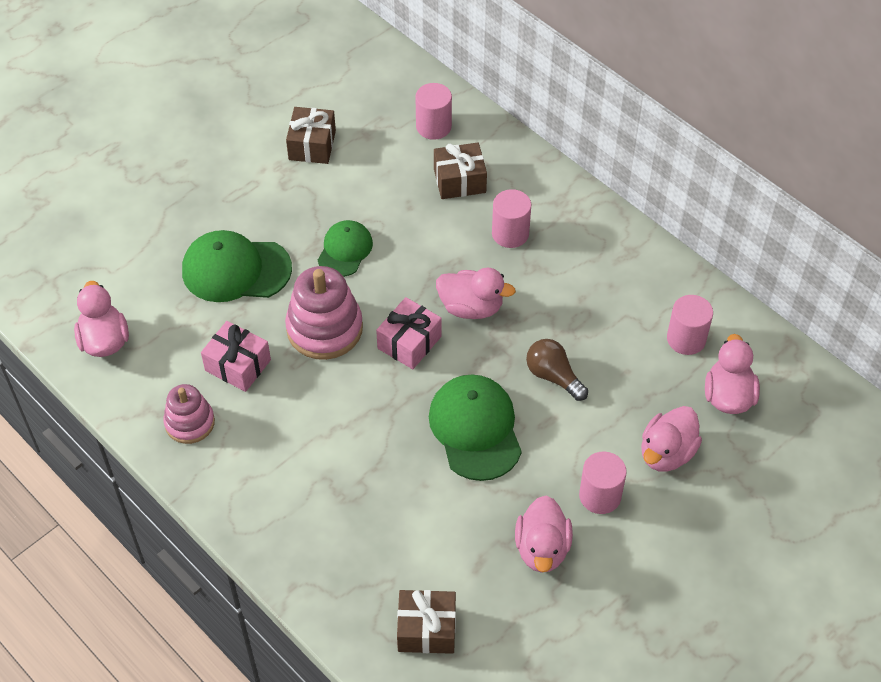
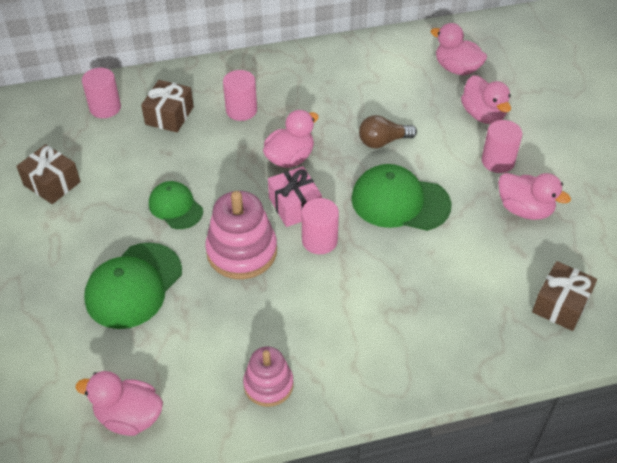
camera: 60 degrees left, 5 degrees down
(238, 365) = (234, 325): pink gift -> none
(686, 339) = (398, 67): pink cylinder -> pink cylinder (319, 240)

